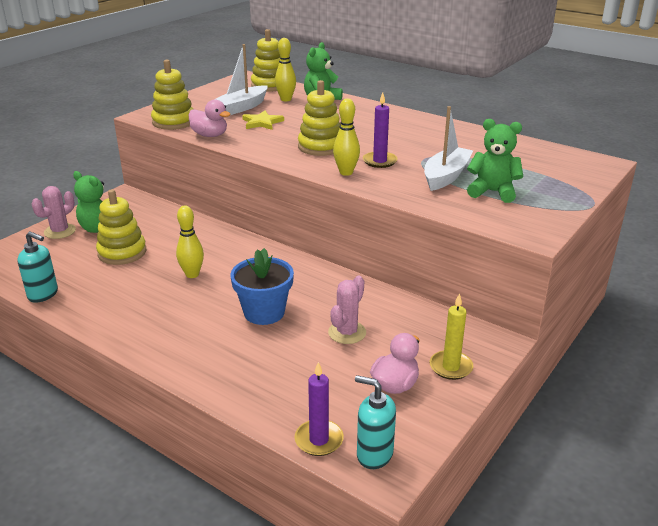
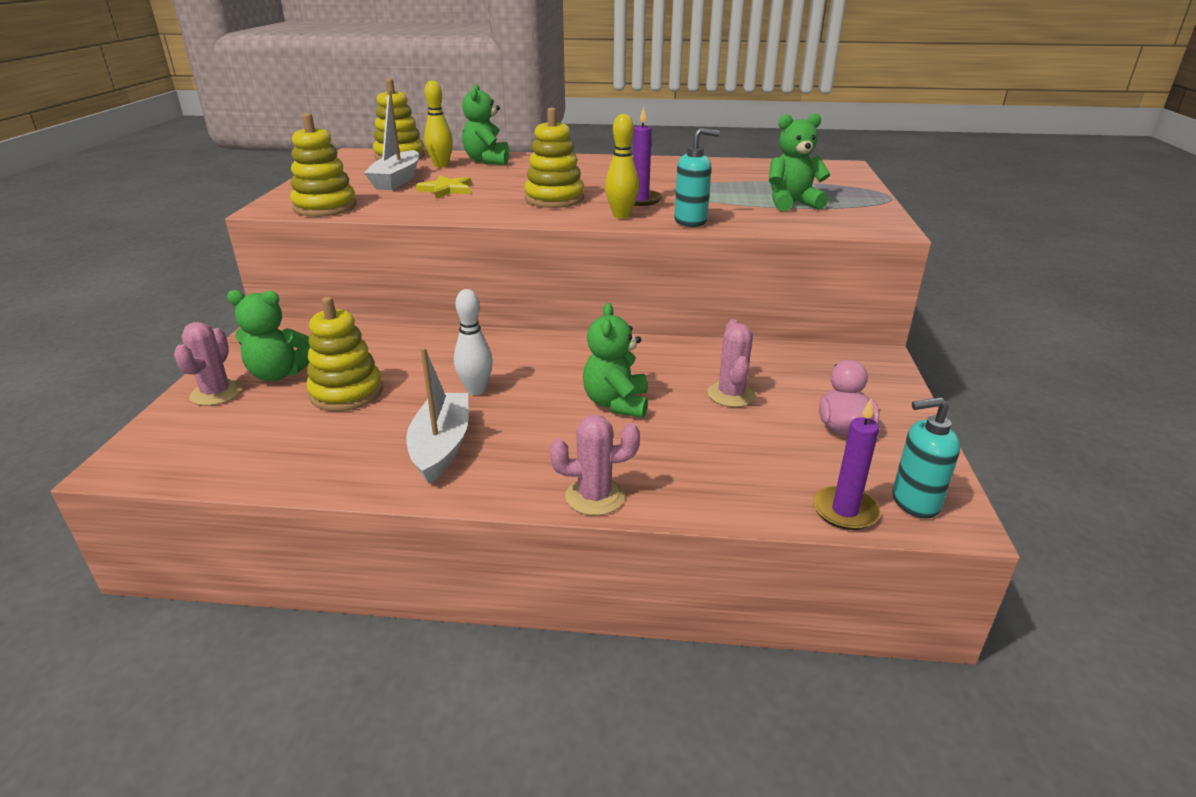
camera: 30 degrees left, 0 degrees up
(43, 294) = (282, 477): turquoise soap dispenser -> turquoise soap dispenser (691, 221)
(182, 368) = (595, 497): none -> pink cactus
(192, 274) = (476, 390): yellow bowling pin -> white bowling pin
(210, 135) = (398, 212): pink duck -> none
(264, 312) = (616, 403): blue flower pot -> green teddy bear
(446, 176) = (727, 200): white boat -> white boat (441, 446)
(451, 367) = (869, 393): yellow candle -> none

